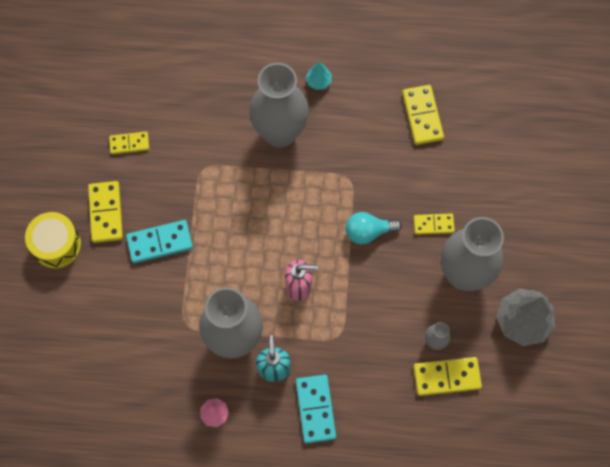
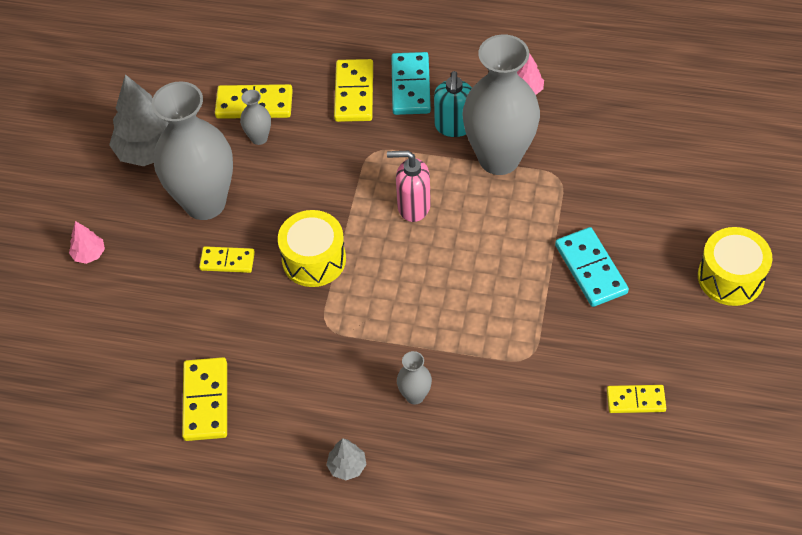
camera: 170 degrees left, 15 degrees down
(106, 213) = (666, 311): yellow domino -> yellow domino (354, 93)
(160, 243) = (591, 269): turquoise domino -> turquoise domino turned 75 degrees clockwise
(280, 133) = (415, 396): grey vase -> grey vase, size x0.42
(318, 81) = (347, 466): turquoise tree -> grey tree
(368, 232) = (314, 259): turquoise light bulb -> yellow drum
(540, 221) = (89, 254): none -> pink tree

